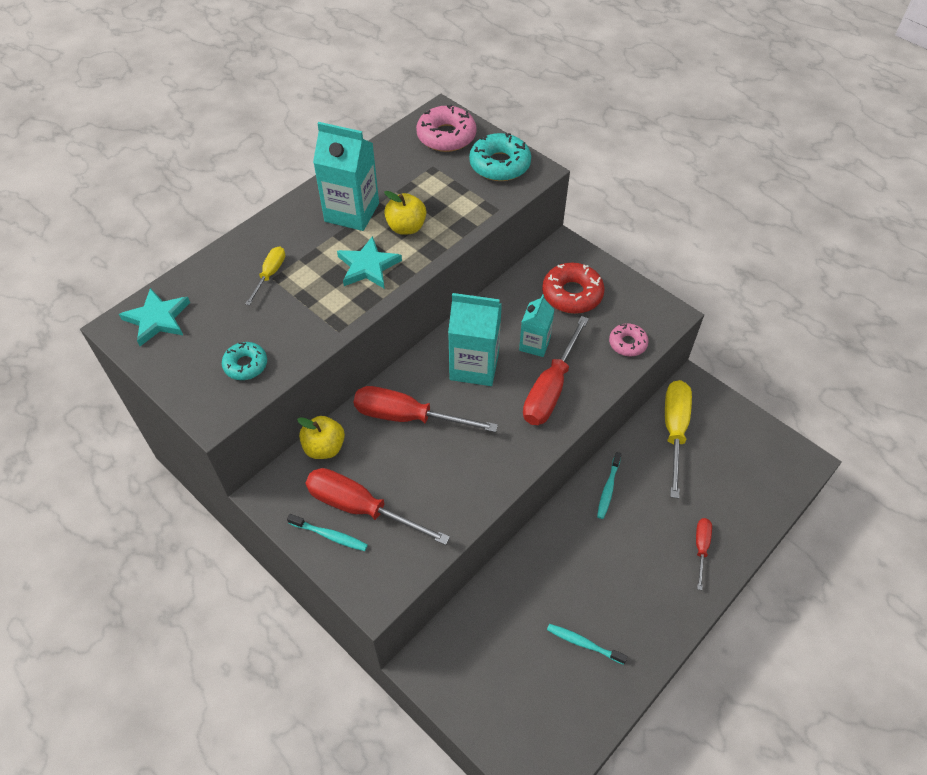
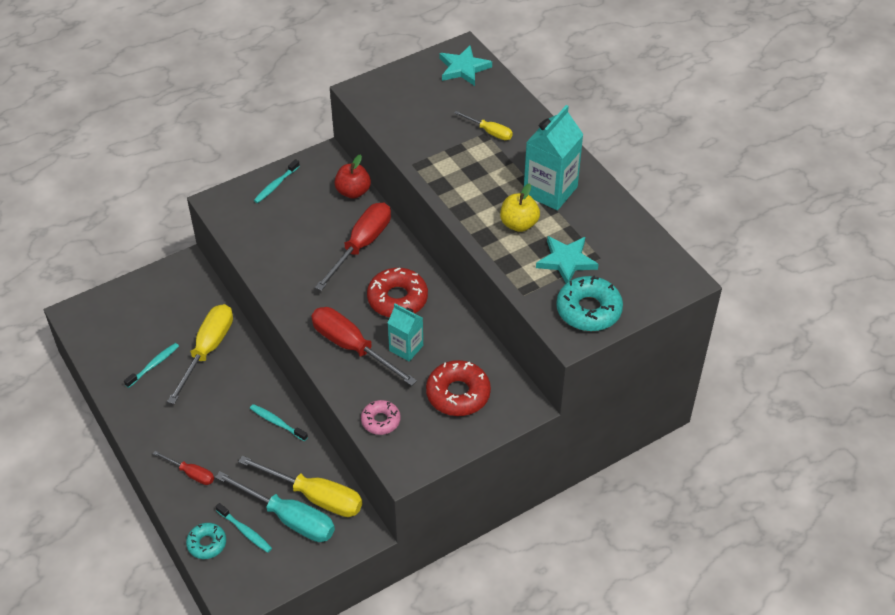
camera: 105 degrees right, 5 degrees down
(246, 365) = (398, 110): turquoise donut -> turquoise donut (207, 544)
(324, 447) = (353, 192): yellow apple -> red apple
(361, 508) = (290, 205): red screwdriver -> none
(368, 266) = (478, 192): turquoise star -> turquoise star (566, 261)
(446, 136) = (644, 277): pink donut -> none
(474, 366) = (397, 299): turquoise carton -> red donut
(542, 591) = (207, 350): none -> yellow screwdriver
(706, 445) = (289, 518): none -> turquoise screwdriver
(737, 477) = (245, 531): none -> turquoise toothbrush

